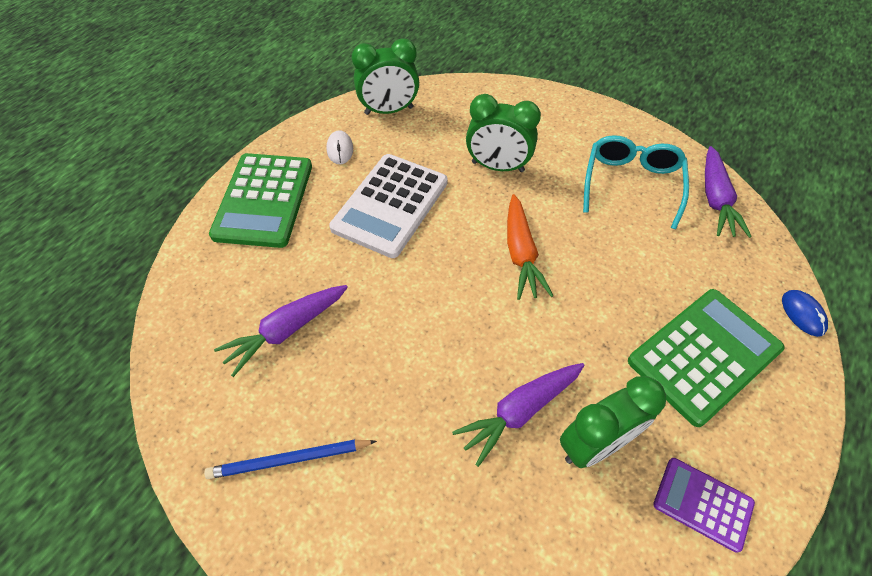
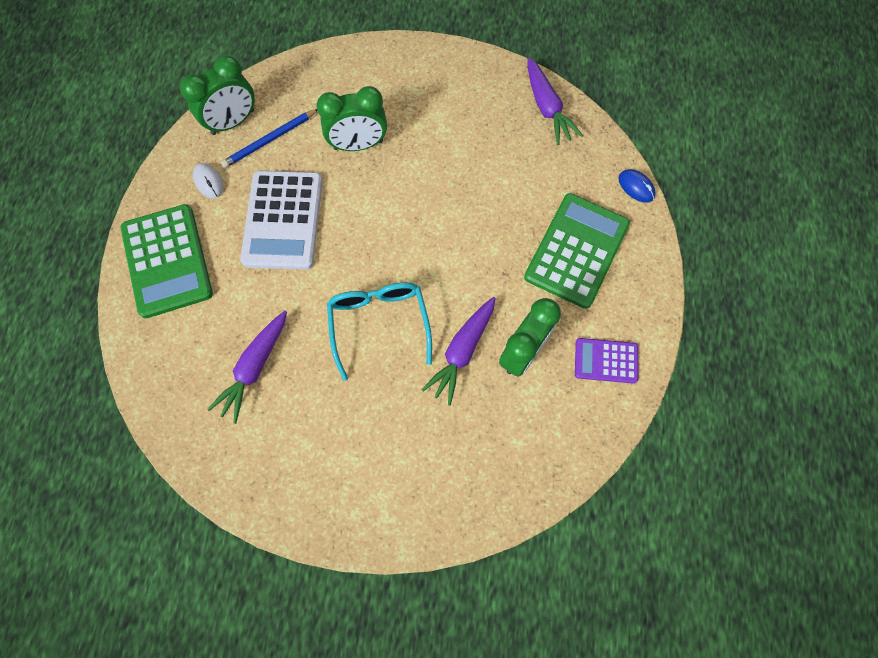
camera: 25 degrees left, 15 degrees up
(289, 460) = (312, 462): blue pencil -> blue pencil (270, 140)
(521, 254) = (411, 222): orange carrot -> none
(631, 185) = (476, 119): turquoise glasses -> turquoise glasses (379, 325)

